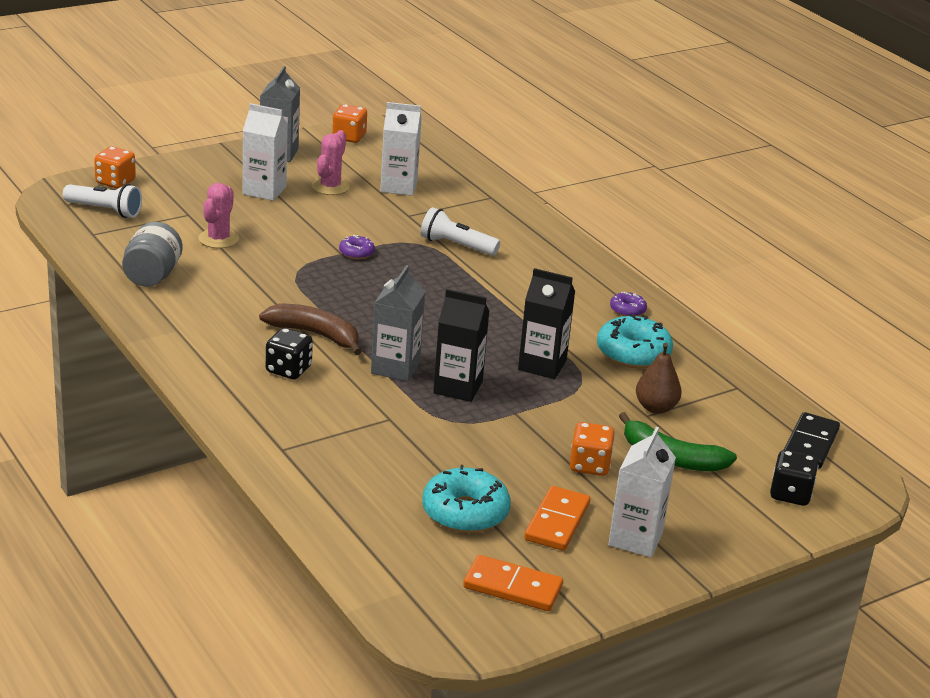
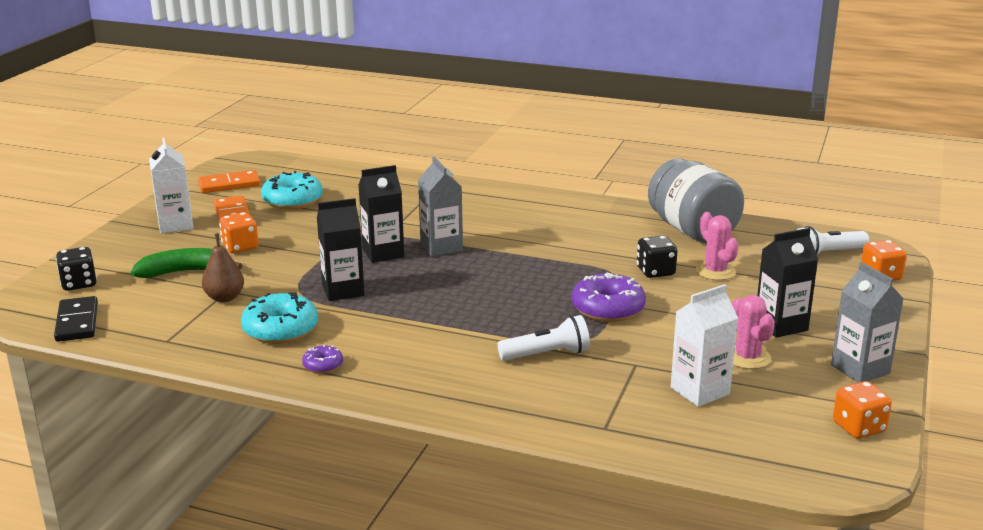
camera: 145 degrees right, 5 degrees down
(152, 276) = (692, 231): grey jar -> grey jar, size x1.57
(264, 190) = (781, 325): white carton -> black carton
(288, 370) = (503, 220): black dice -> black dice (655, 271)
(315, 334) = (525, 243): brown banana -> none
(356, 253) = (608, 308): purple donut -> purple donut, size x1.97

